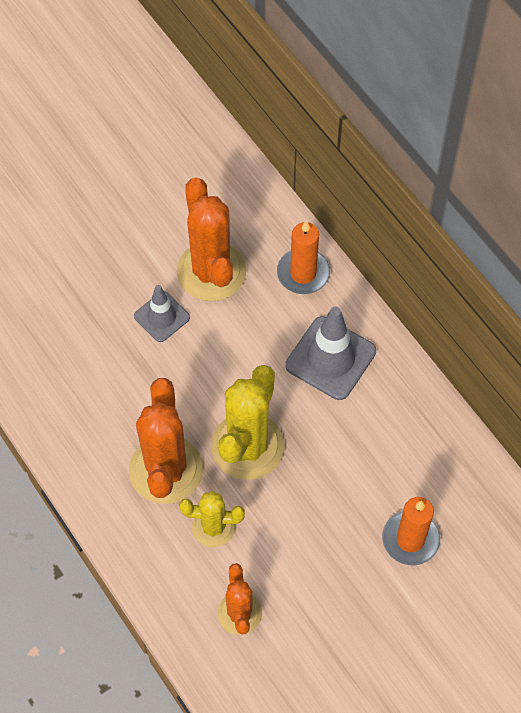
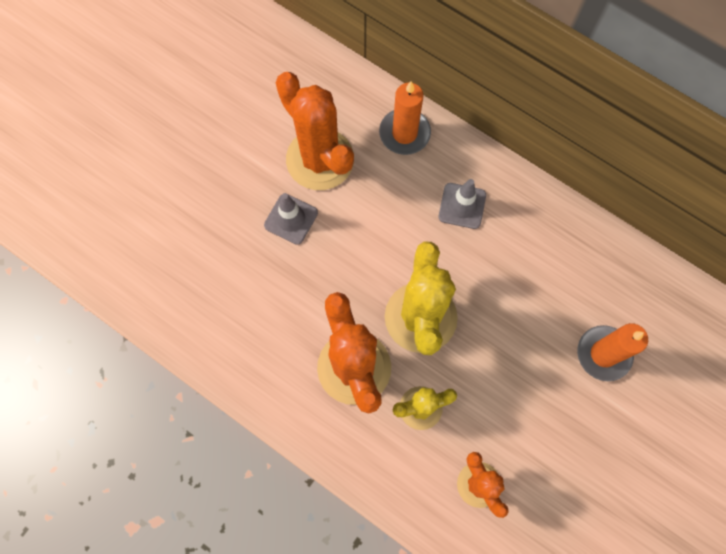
camera: 20 degrees left, 10 degrees up
(330, 358) = (462, 206): grey traffic cone -> grey traffic cone, size x0.61

